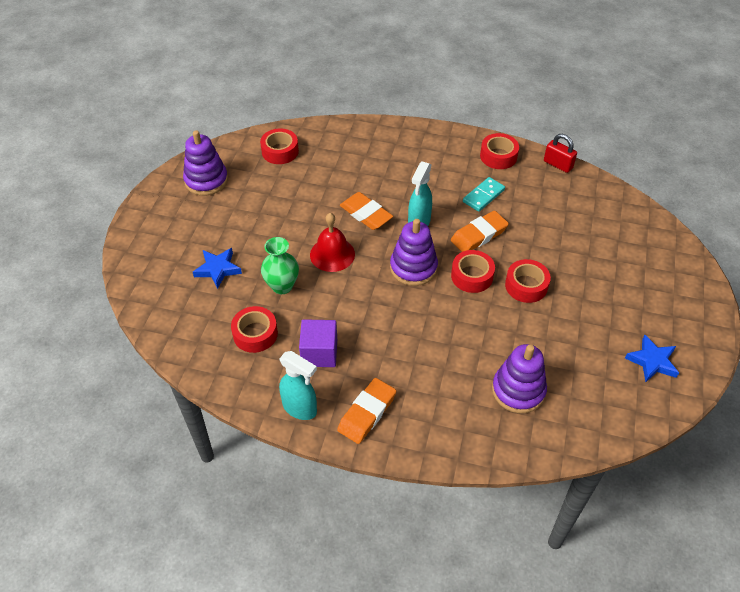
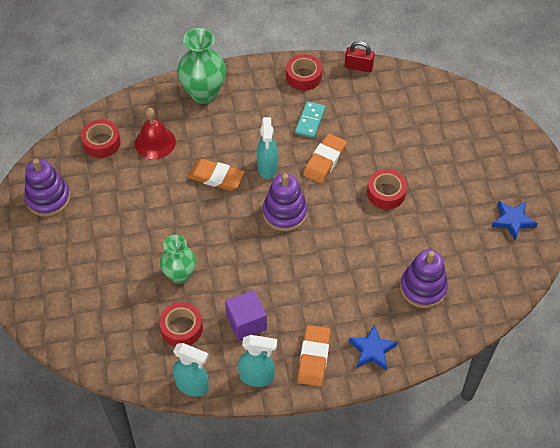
camera: 25 degrees left, 5 degrees up
(218, 269) = (112, 282): blue star -> blue star (372, 350)
(234, 391) = (193, 386): none -> turquoise spray bottle
(332, 254) = (207, 227): red bell -> red bell (155, 142)
(395, 140) = (204, 93): none -> green vase
(472, 276) = (337, 201): red tape -> none

